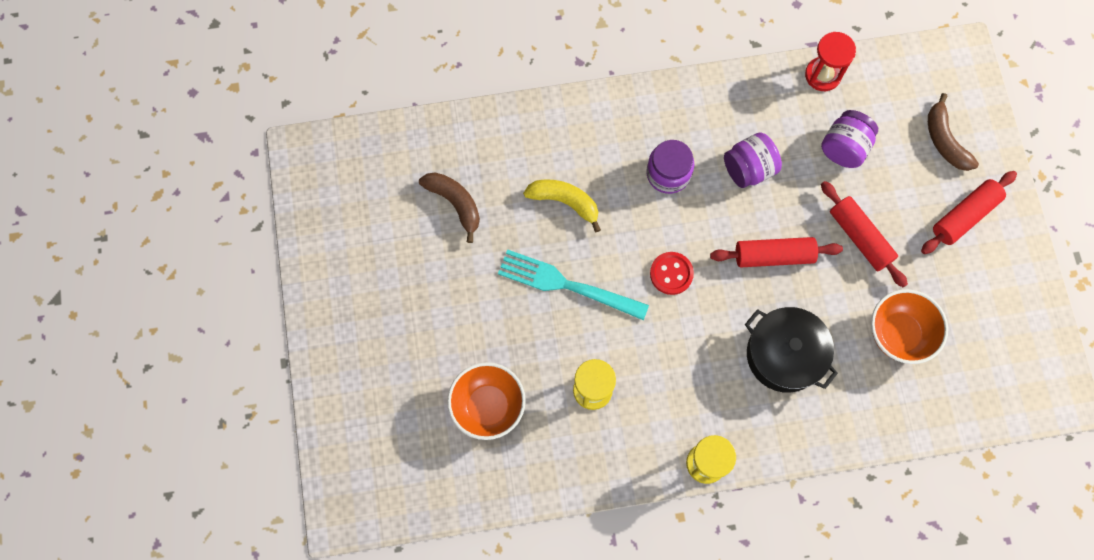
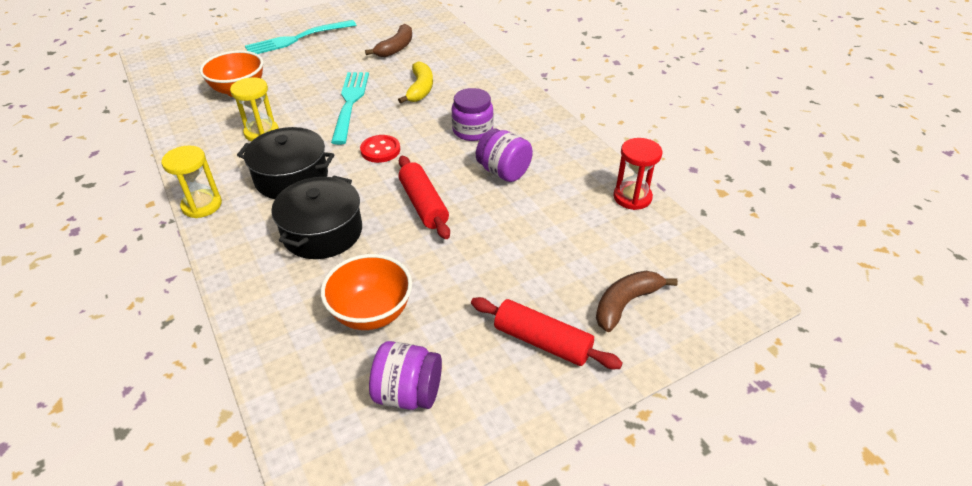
camera: 70 degrees right, 30 degrees down
(378, 318) = (297, 39): none -> turquoise fork
(688, 370) = (291, 177): none -> black pot
(844, 148) = (564, 227): purple jar -> purple jar (408, 393)
(860, 237) = (471, 259): red rolling pin -> none

